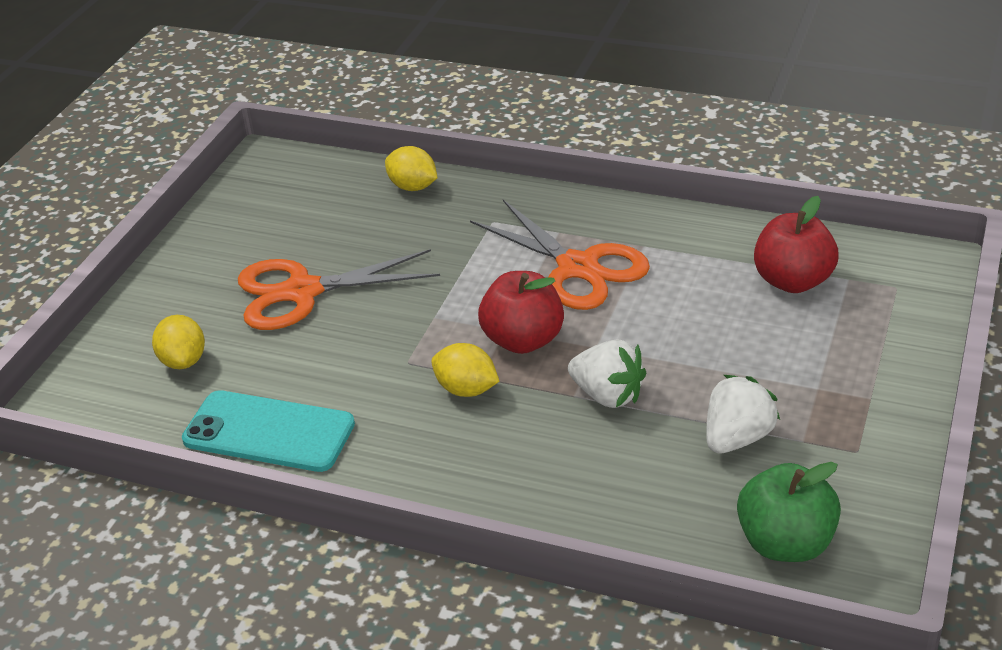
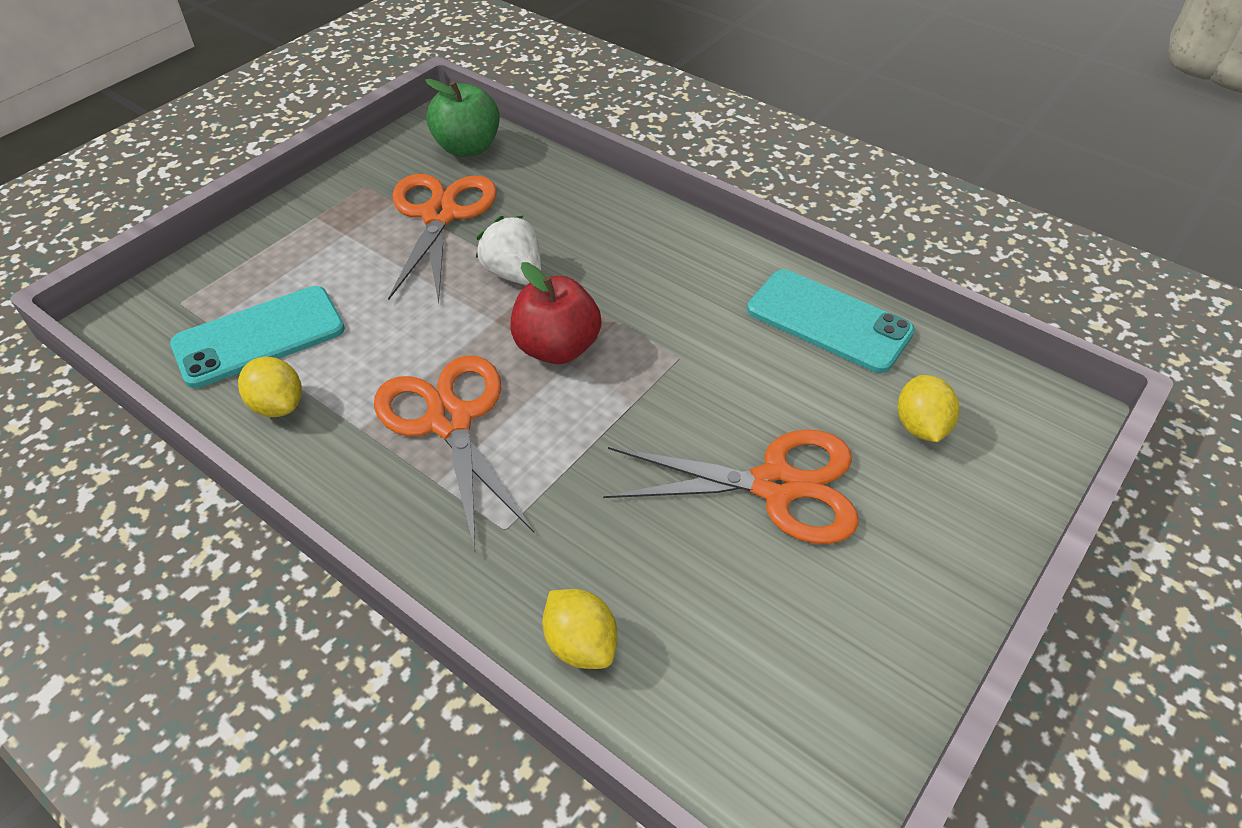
camera: 165 degrees left, 10 degrees up
(466, 389) = (634, 312): yellow lemon -> yellow lemon (278, 405)
(737, 438) = (440, 215): white strawberry -> orange scissors
(792, 281) = (259, 337): red apple -> turquoise phone

